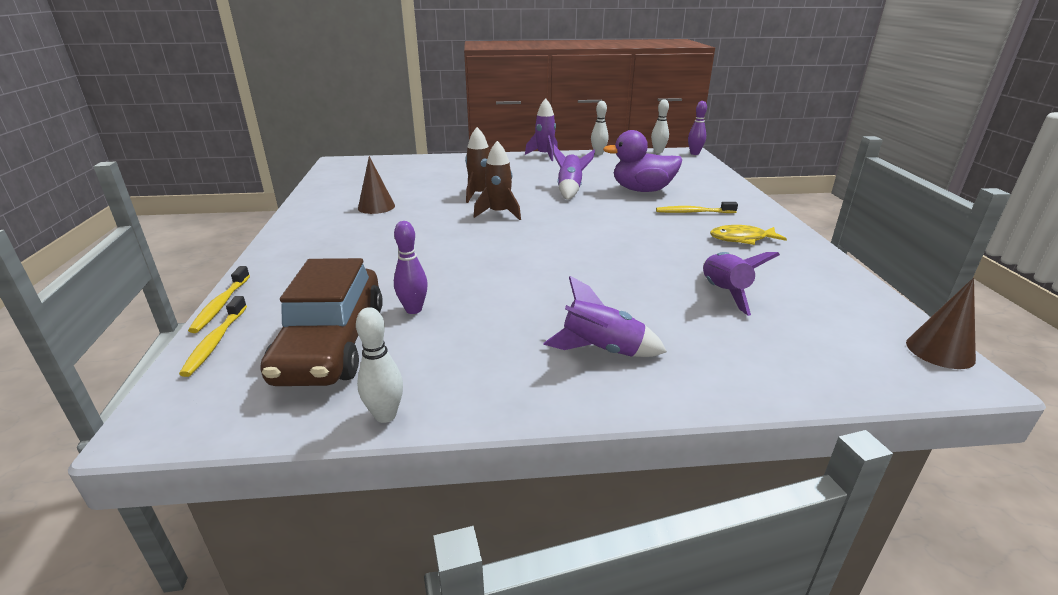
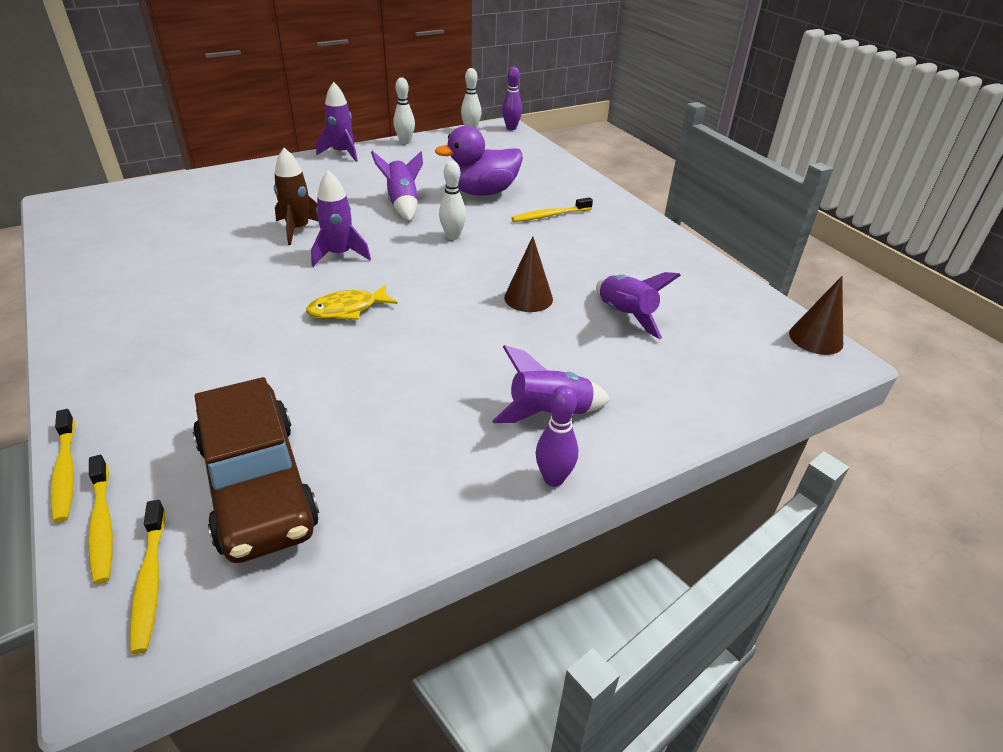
camera: 25 degrees left, 10 degrees up
(215, 384) = (150, 581): none -> yellow toothbrush
(376, 207) = (172, 272): brown cone -> brown cone (528, 298)
(385, 415) = (381, 553): white bowling pin -> white bowling pin (453, 236)
(413, 309) = (324, 414): purple bowling pin -> purple bowling pin (553, 479)
(499, 213) = (340, 255): brown rocket -> purple rocket
(741, 239) = (611, 243): yellow fish -> yellow fish (347, 309)

